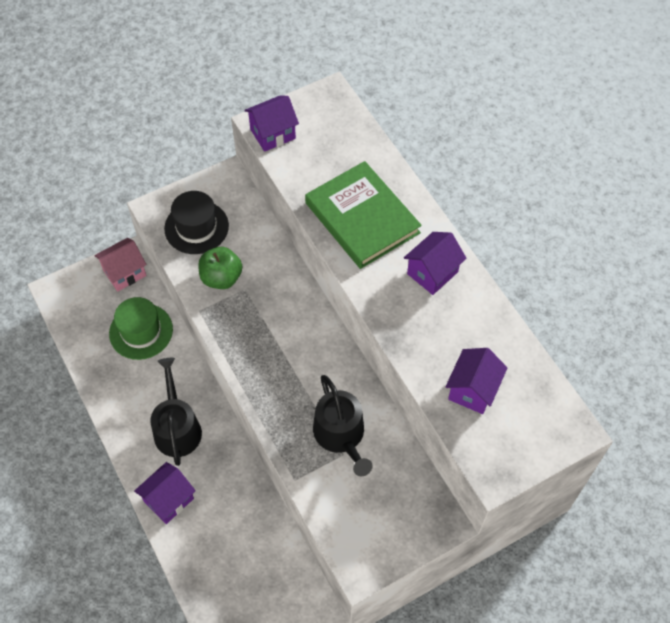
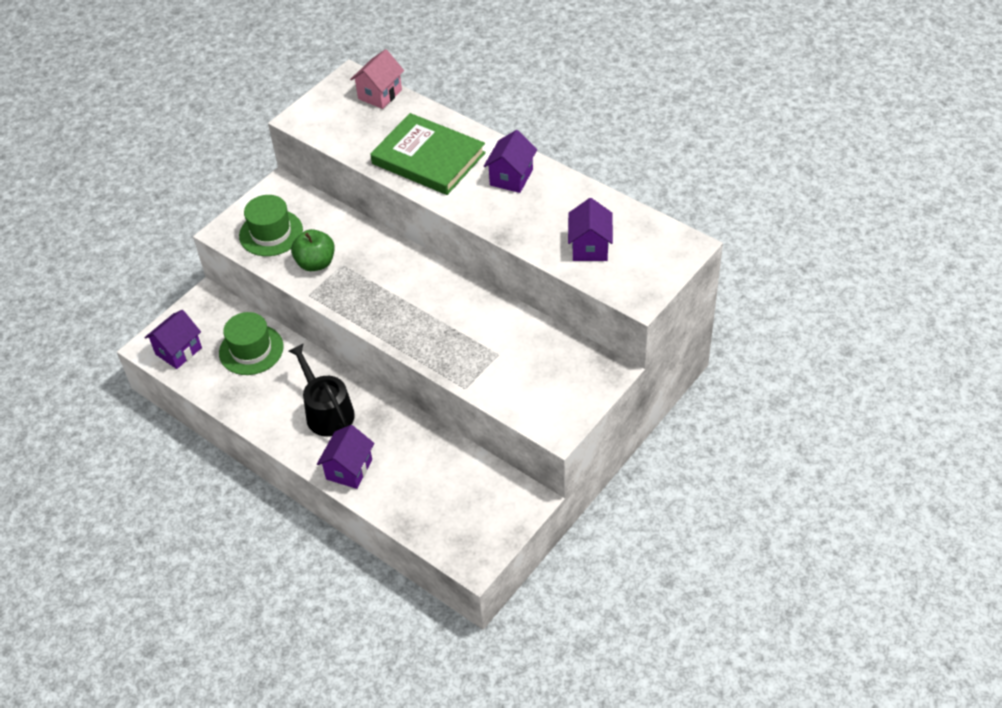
camera: 20 degrees left, 10 degrees down
(124, 273) = (210, 310): pink house -> pink house (380, 94)
(196, 227) = (271, 233): black hat -> green hat
(273, 134) = (314, 123): purple house -> purple house (178, 351)
(341, 435) = (488, 341): black watering can -> none

